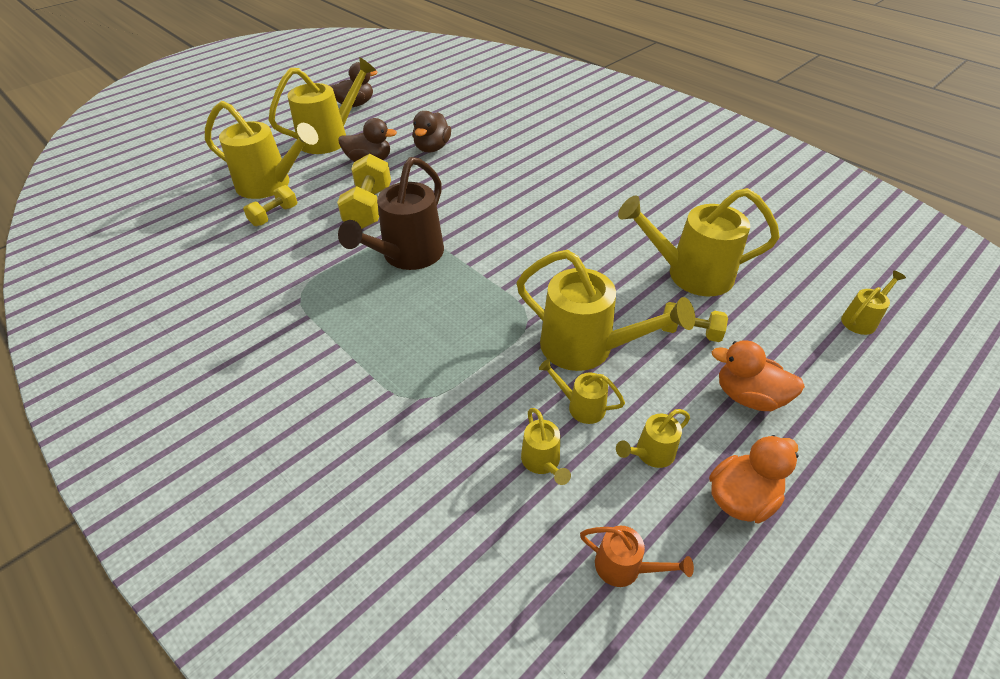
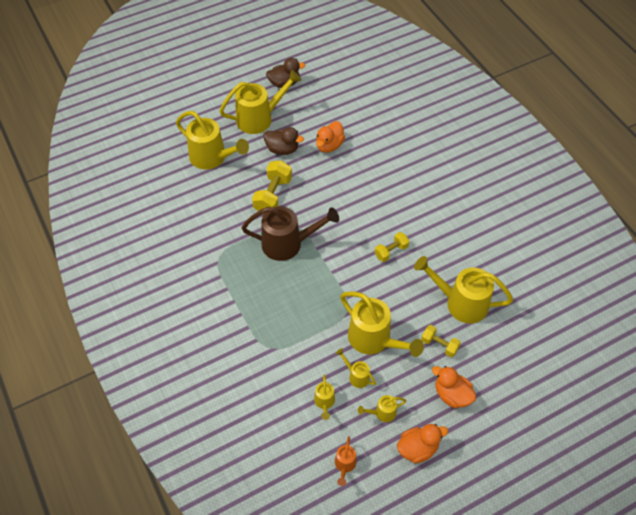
camera: 15 degrees right, 10 degrees up
(274, 216) = (211, 188): yellow dumbbell -> yellow dumbbell (391, 251)
(407, 256) = (288, 244): brown watering can -> brown watering can turned 135 degrees counterclockwise
(432, 148) = (329, 145): brown duck -> orange duck
(625, 567) = (344, 465): orange watering can -> orange watering can turned 60 degrees clockwise
(861, 320) = (549, 363): yellow watering can -> none

